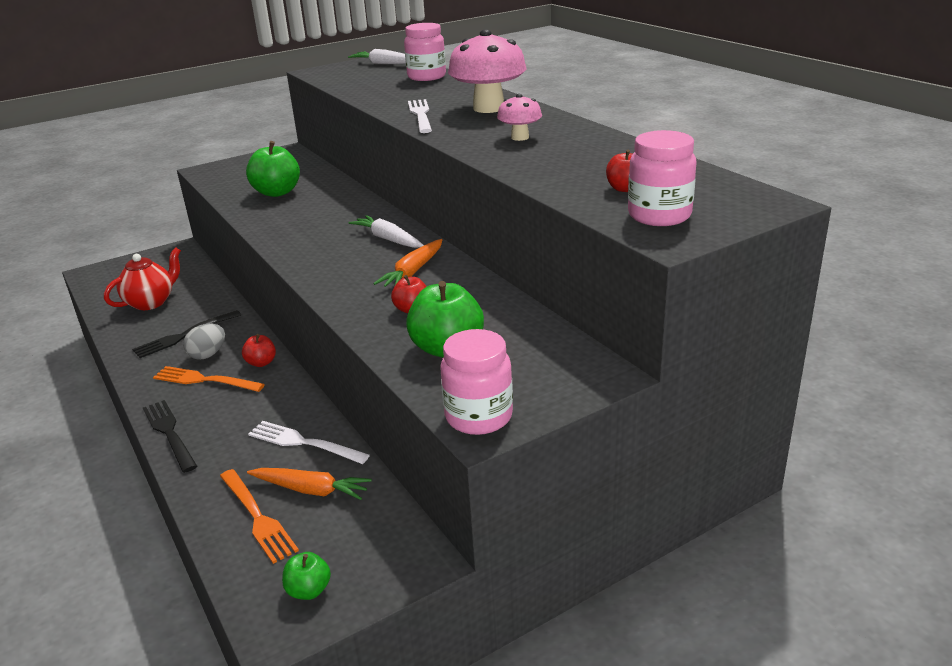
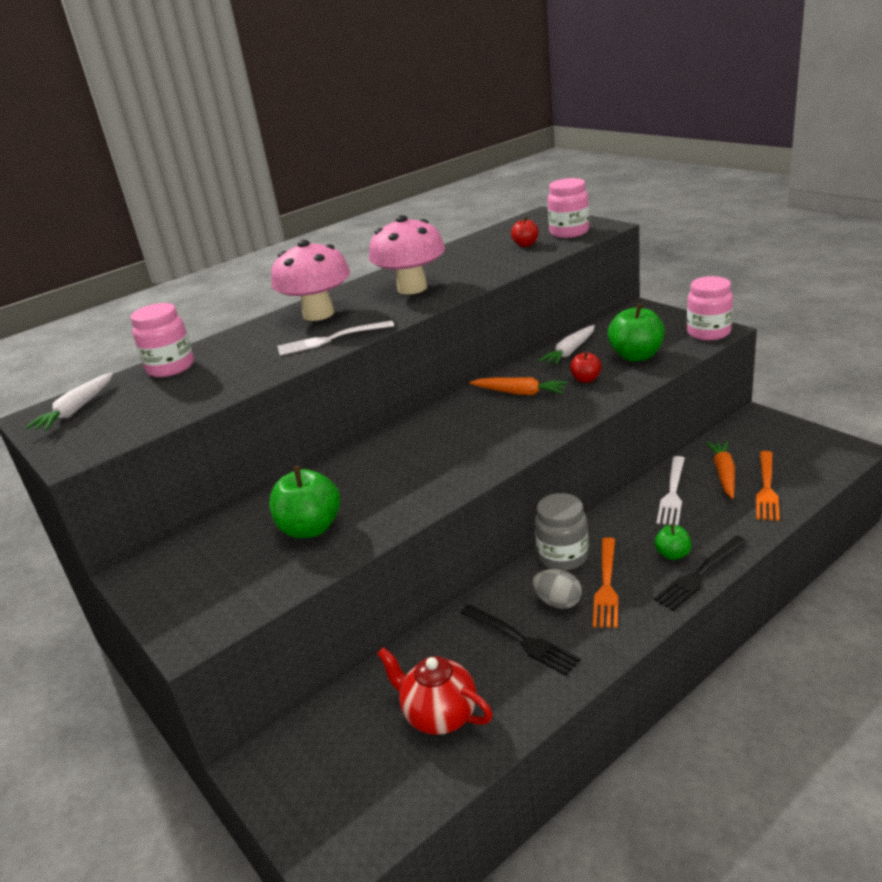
camera: 95 degrees left, 0 degrees up
(257, 517) = (767, 488): orange fork -> orange fork turned 150 degrees clockwise
(261, 363) = (563, 557): red apple -> grey jar
(309, 590) = (812, 448): green apple -> green apple (672, 554)
(388, 239) = (453, 419): white carrot -> white carrot (570, 352)
(520, 137) = (412, 288): pink mushroom -> pink mushroom, size x1.92

